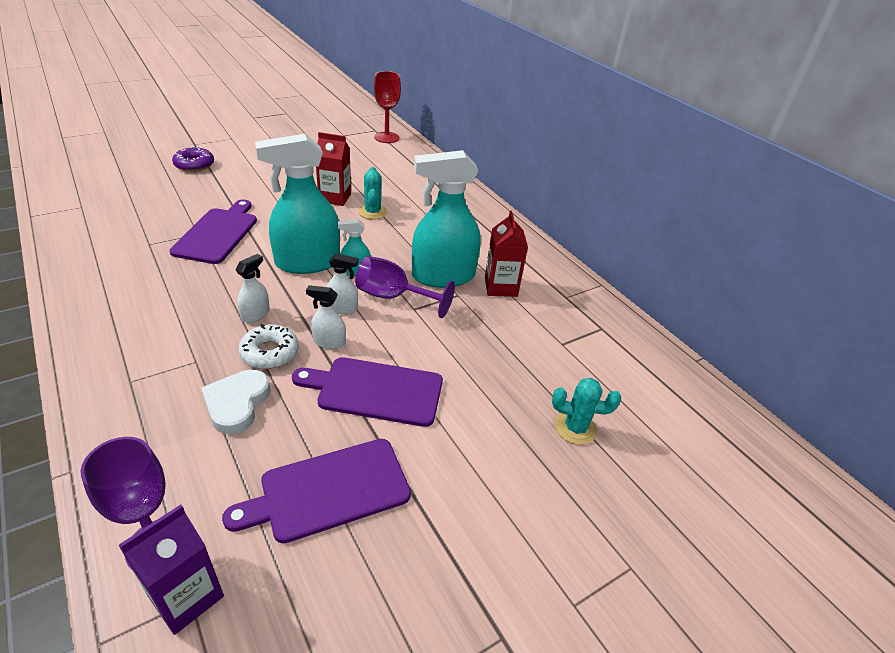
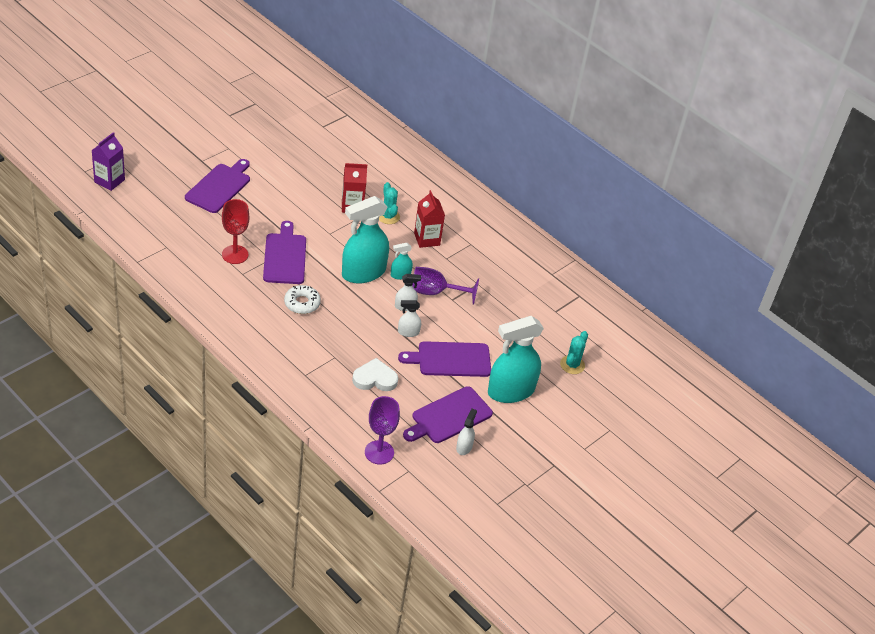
camera: 15 degrees left, 5 degrees up
(186, 596) = (405, 469): purple carton -> purple carton (109, 181)
(194, 165) = (219, 187): purple donut -> purple cutting board
(237, 403) = (375, 379): white heart -> white heart turned 90 degrees clockwise
(255, 314) = (351, 319): white spray bottle -> white spray bottle (464, 447)
(269, 352) = (375, 345): white donut -> white donut (302, 303)
(386, 137) = (362, 123): red goblet -> red goblet (235, 254)
(443, 276) = (462, 270): turquoise spray bottle -> turquoise spray bottle (510, 391)
(500, 287) = (505, 272): red carton -> red carton (427, 239)
(575, 428) = (572, 365): turquoise cactus -> turquoise cactus turned 60 degrees counterclockwise

